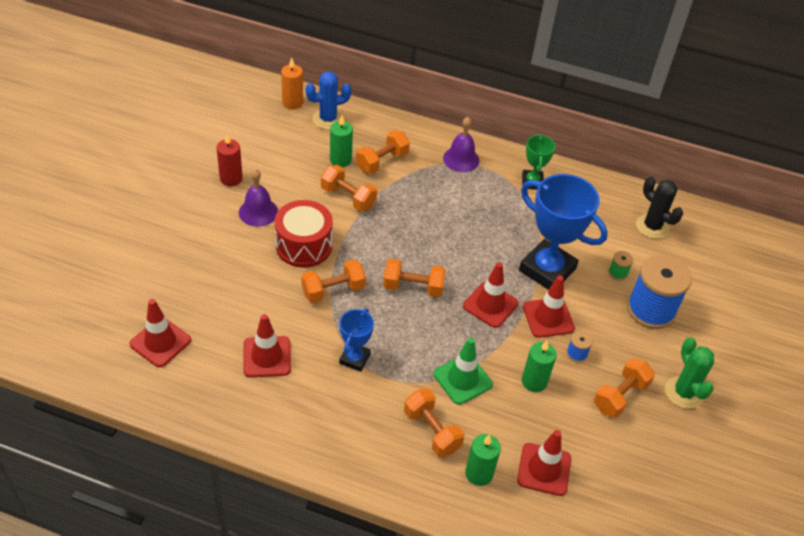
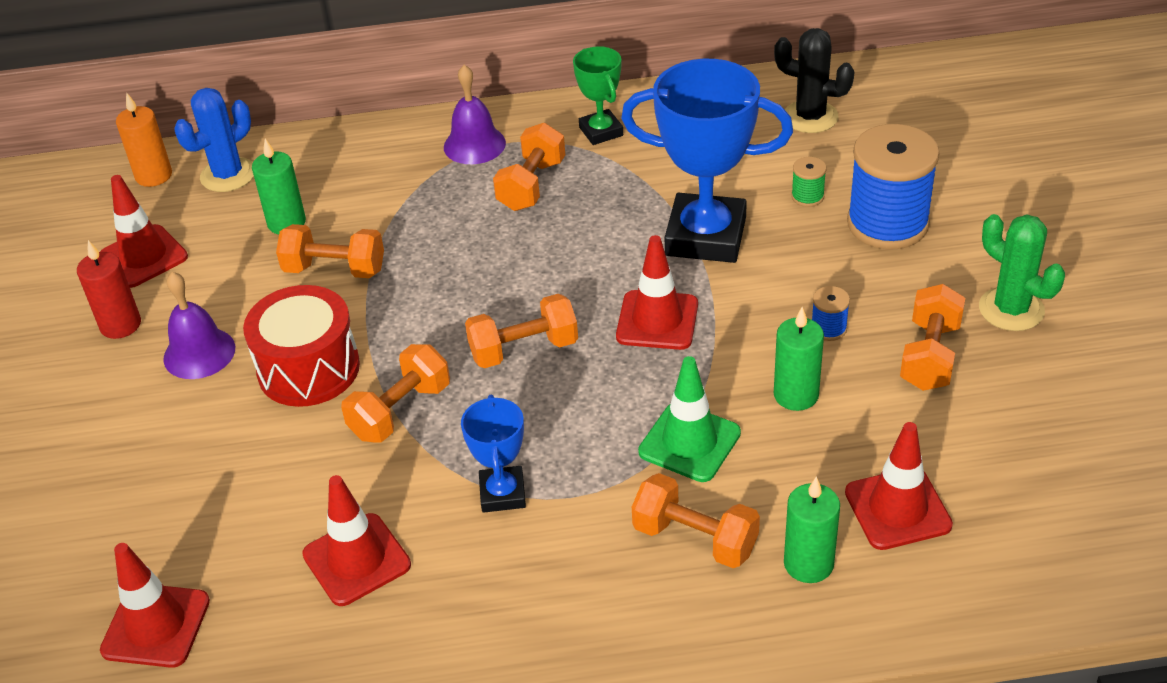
camera: 20 degrees left, 5 degrees down
(382, 161) = (354, 198): orange dumbbell -> orange dumbbell (531, 185)
(548, 318) = (753, 299): red traffic cone -> red traffic cone (143, 257)

